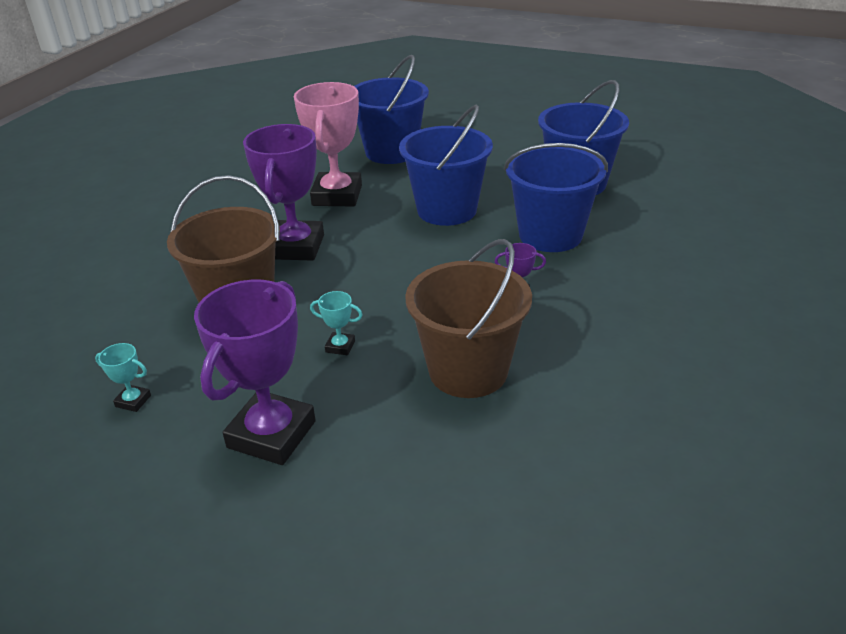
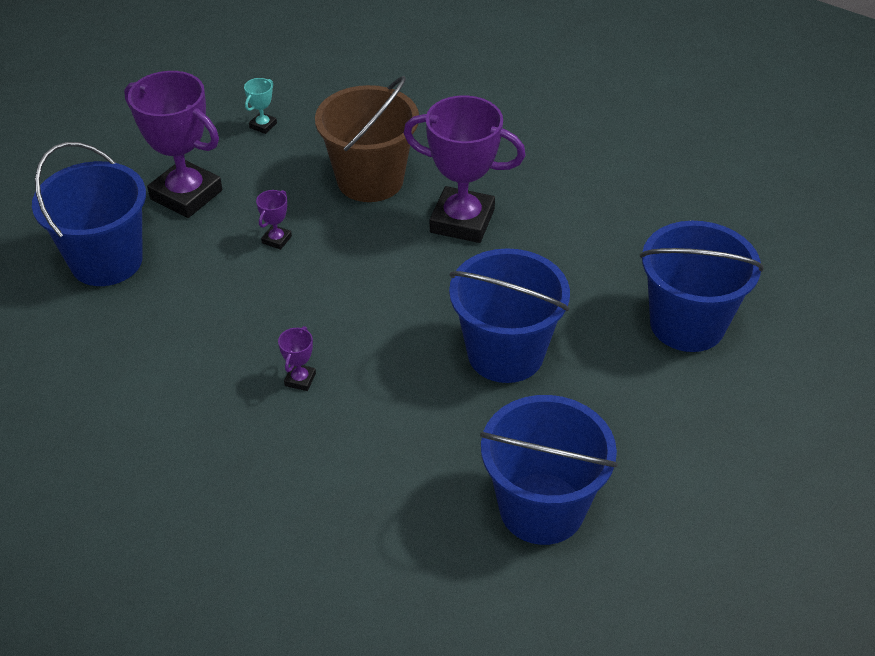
camera: 100 degrees right, 10 degrees up
(337, 195) = (571, 261): pink trophy -> none
(340, 346) = (276, 240): turquoise trophy -> purple trophy
(468, 371) = (201, 318): brown bucket -> none
(550, 235) = (412, 440): blue bucket -> blue bucket (106, 261)

